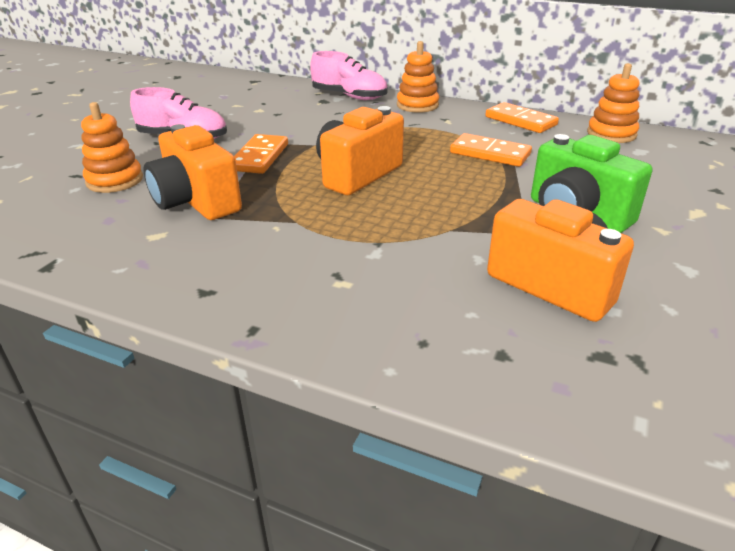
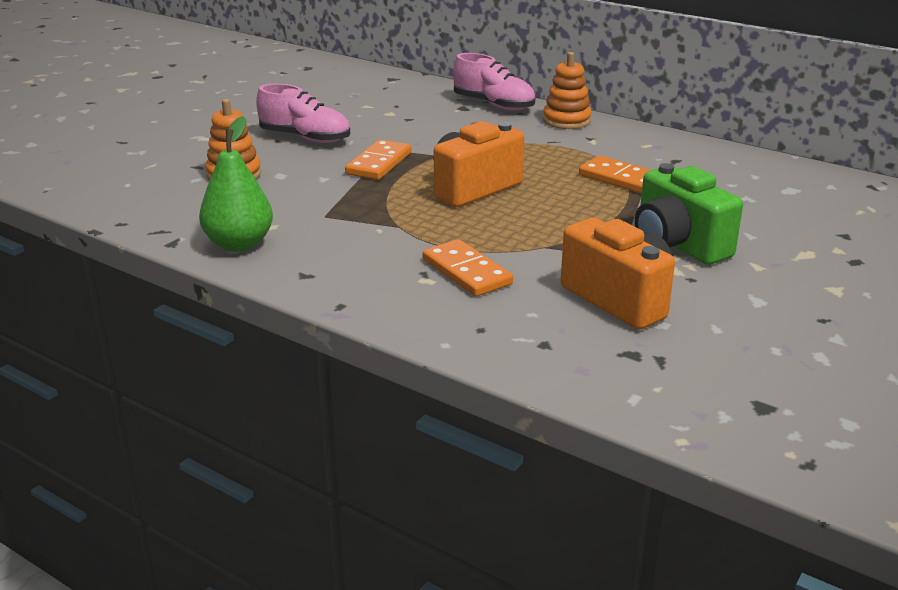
camera: 10 degrees right, 5 degrees down
(125, 260) = (239, 244): none -> green pear
(196, 202) = (308, 201): orange camera -> none
(520, 121) = (675, 147): orange domino -> orange domino (467, 272)
(611, 134) = (770, 169): orange stacking toy -> none

